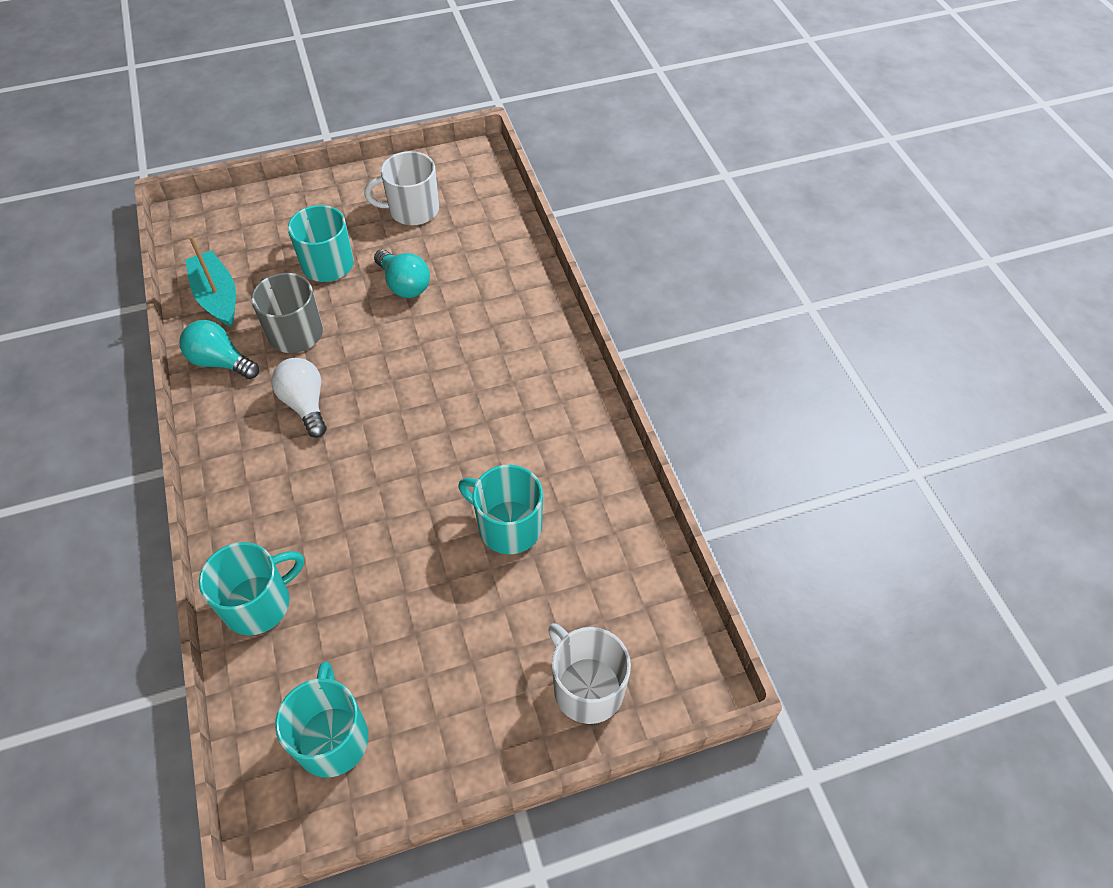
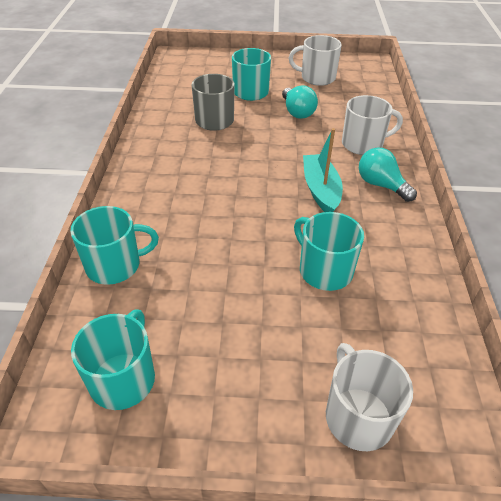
camera: 20 degrees right, 10 degrees down
(217, 297) = (174, 93): turquoise boat -> turquoise boat (320, 190)
(220, 362) = (160, 124): turquoise light bulb -> turquoise light bulb (381, 185)
(305, 404) = (203, 158): white light bulb -> none
(506, 317) = (363, 144): none -> white mug

